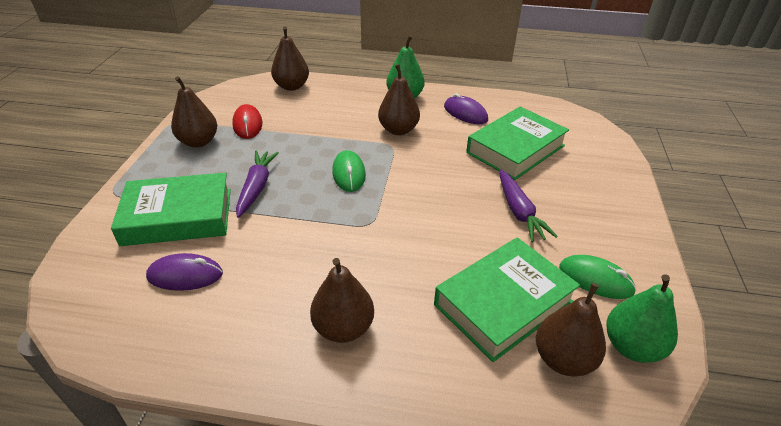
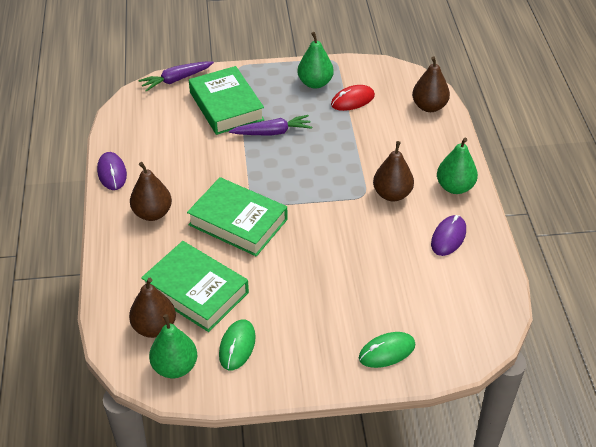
camera: 75 degrees right, 5 degrees up
(185, 275) = (175, 130): purple mouse -> purple mouse (112, 173)
(198, 142) = (315, 83): brown pear -> green pear
(349, 173) = (311, 177): green mouse -> green mouse (387, 352)
(515, 149) = (400, 283): green book -> green book (238, 222)
(519, 212) = (303, 292): purple carrot -> purple carrot (176, 80)

